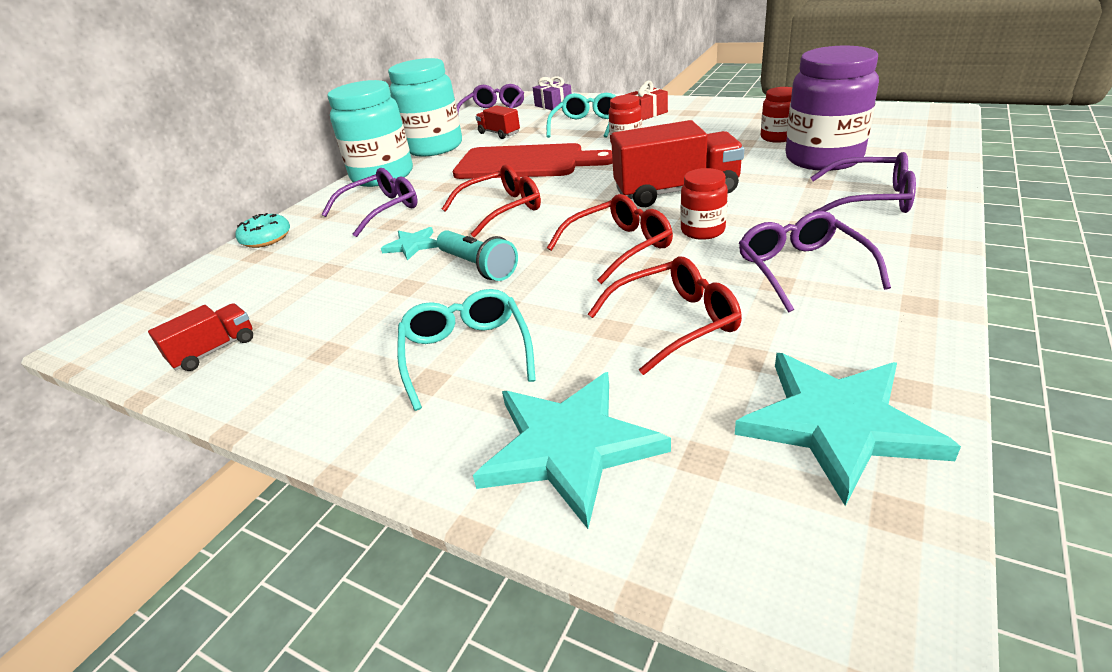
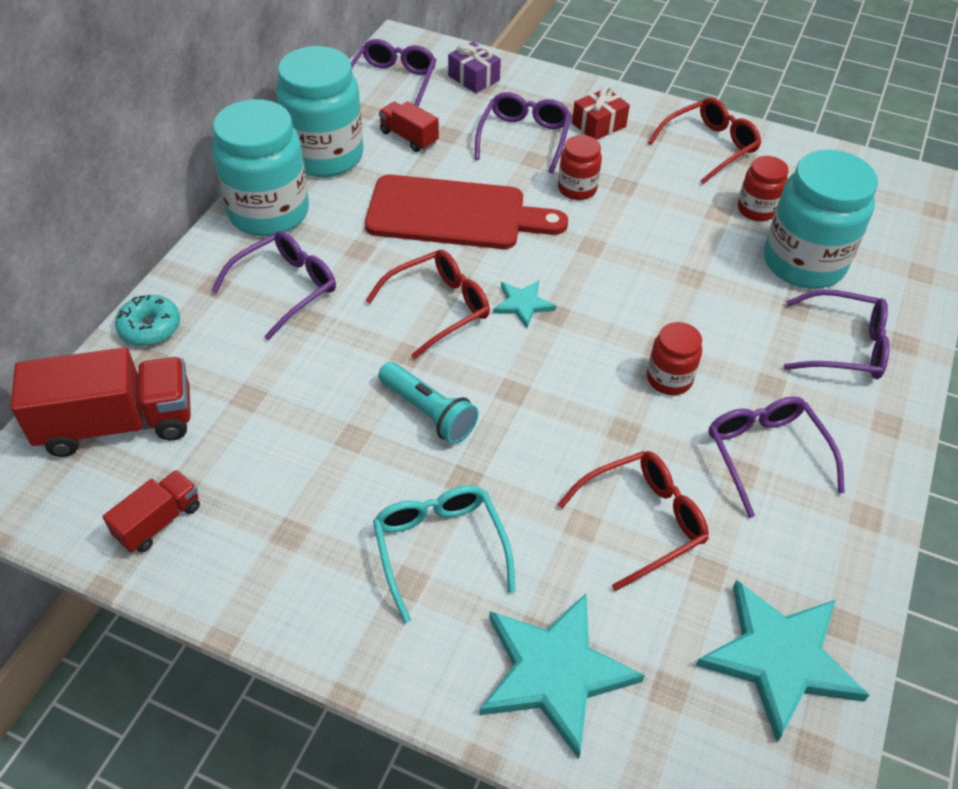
camera: 10 degrees left, 15 degrees up
(412, 245) = (342, 364): turquoise star -> turquoise star (522, 304)
(587, 125) = (524, 138): turquoise glasses -> purple glasses
(619, 247) = (581, 396): red glasses -> red glasses (709, 147)
(676, 191) = (640, 302): red truck -> red truck (117, 424)
(823, 159) = (803, 263): purple jar -> turquoise jar

